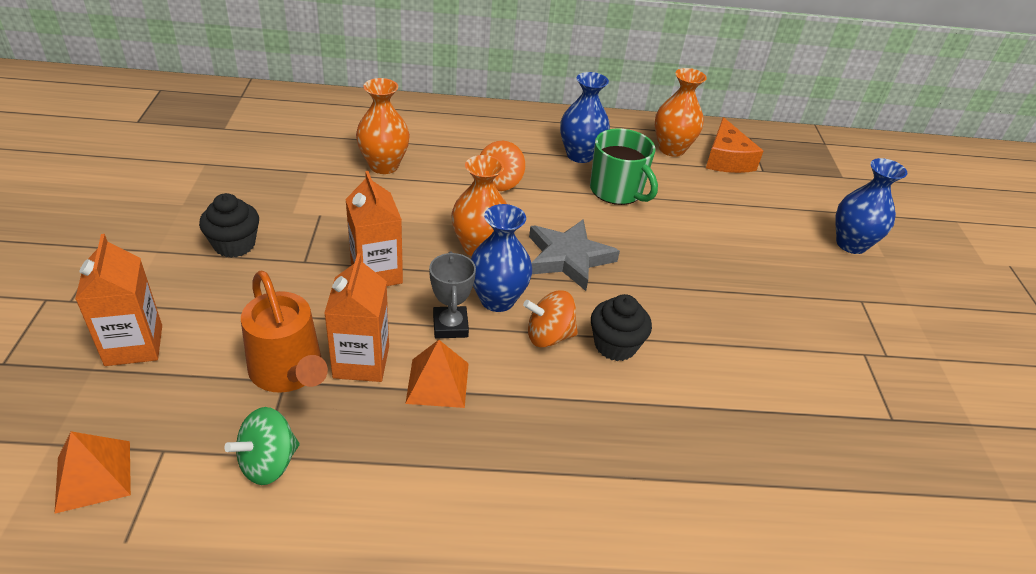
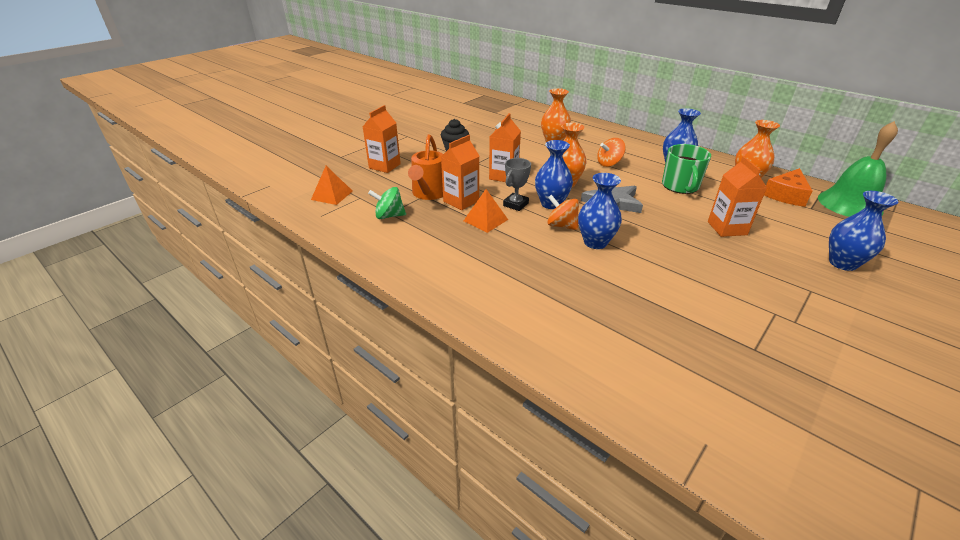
camera: 45 degrees right, 5 degrees down
(615, 345) = (595, 242): black cupcake -> blue vase
(721, 243) = (727, 228): none -> orange carton
(787, 149) = (849, 204): none -> green bell

